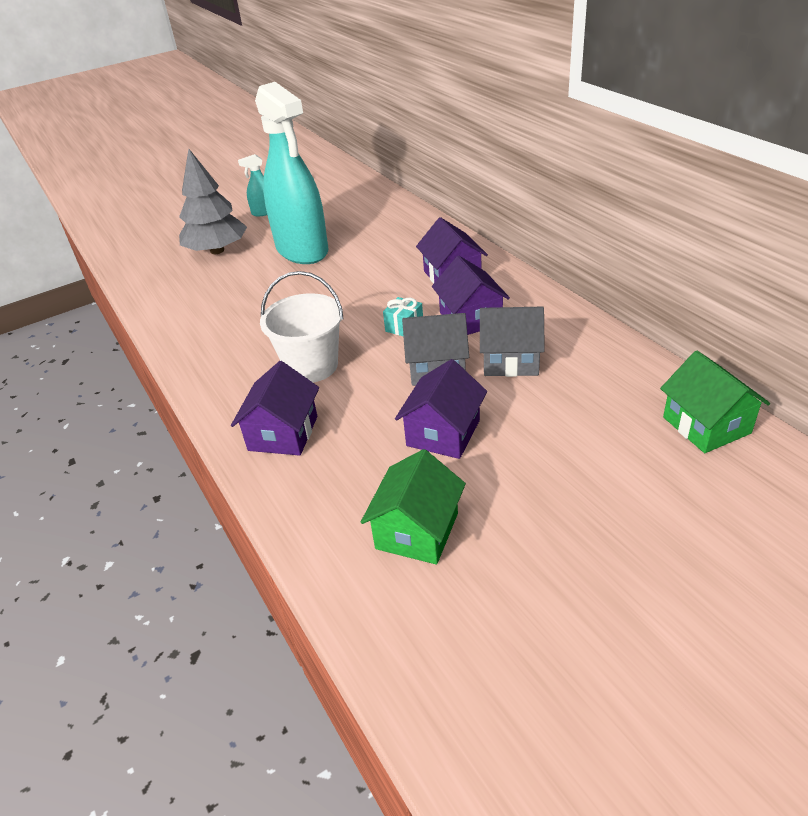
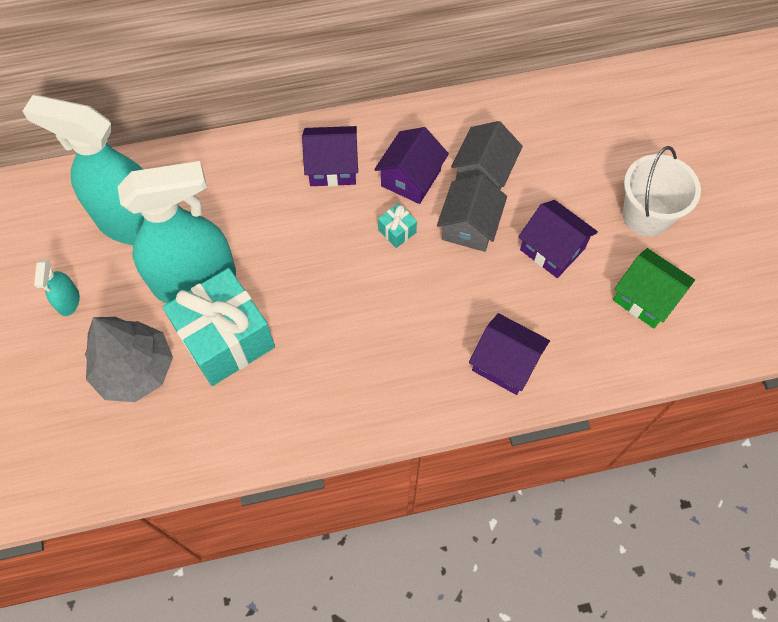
camera: 75 degrees left, 25 degrees up
(255, 277) = (225, 339): none -> turquoise gift
(311, 366) = (420, 320): white bucket -> white bucket (646, 215)
(341, 213) = (134, 223): none -> turquoise spray bottle
(470, 318) = (411, 178): purple house -> purple house turned 60 degrees counterclockwise
(706, 425) = (608, 95): green house -> none

